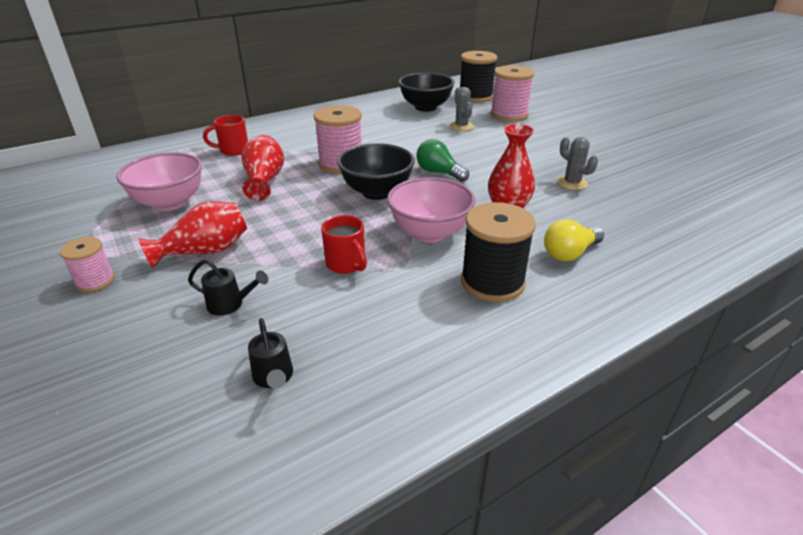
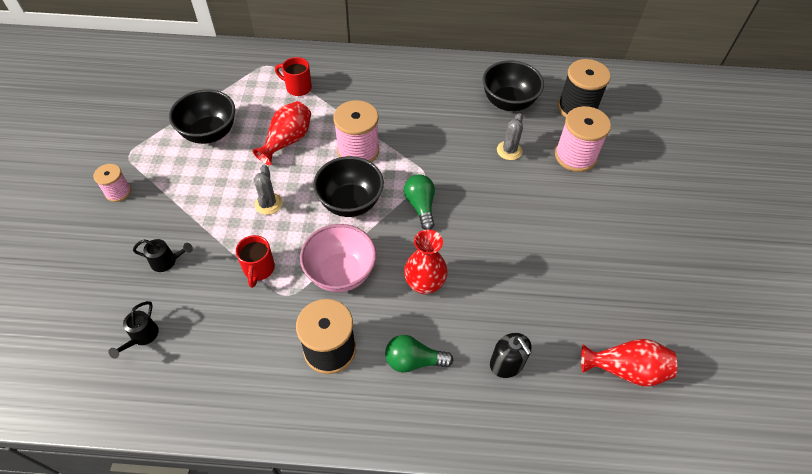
camera: 35 degrees right, 20 degrees up
(170, 203) = (209, 133): pink bowl -> black bowl
(205, 251) = (191, 201): red vase -> red vase (625, 369)
(230, 304) = (167, 261): black watering can -> black watering can turned 45 degrees counterclockwise
(569, 253) = (413, 361): yellow light bulb -> green light bulb
(572, 183) = (514, 286): grey cactus -> grey cactus (268, 204)
(634, 222) = (507, 364): none -> black soap dispenser

